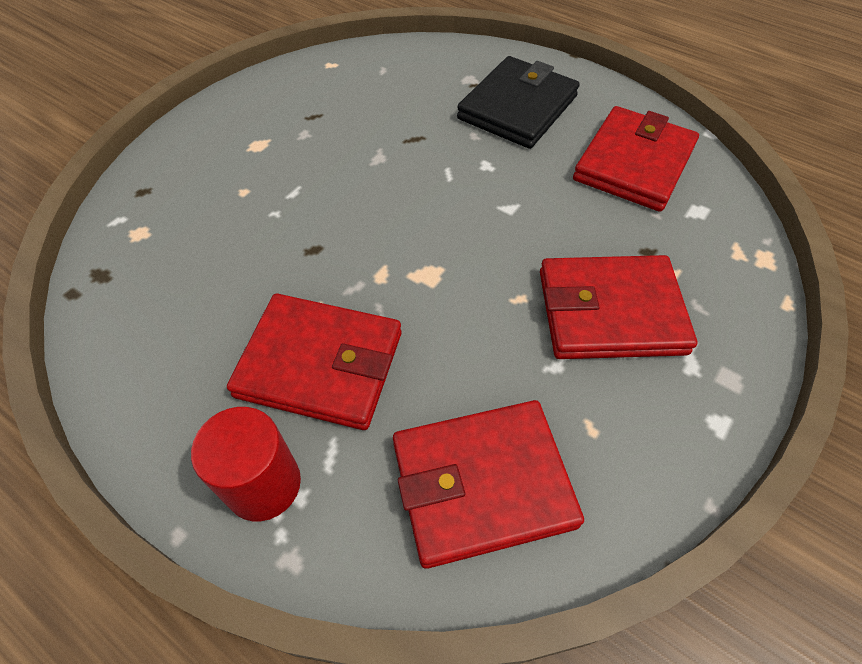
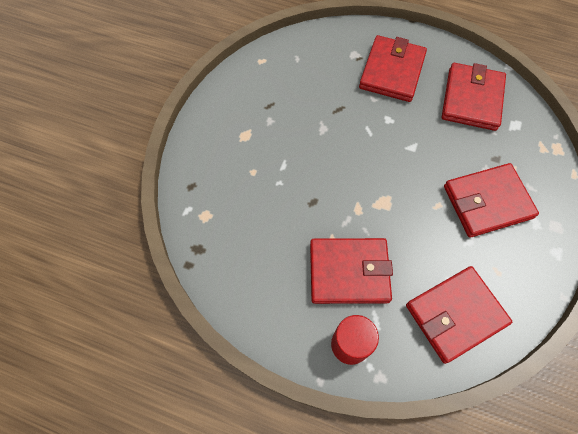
camera: 15 degrees left, 10 degrees up
(517, 107) = (392, 71): black wallet -> red wallet

